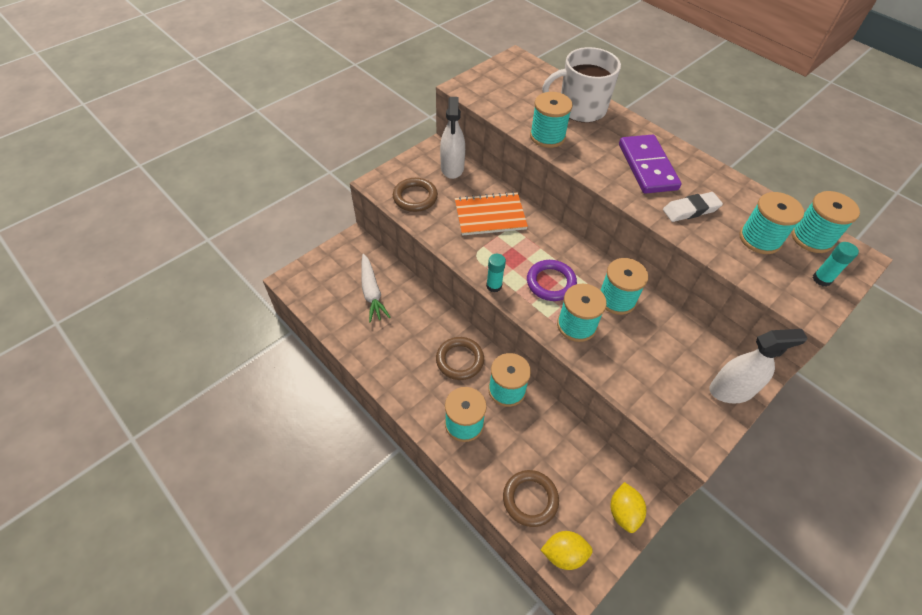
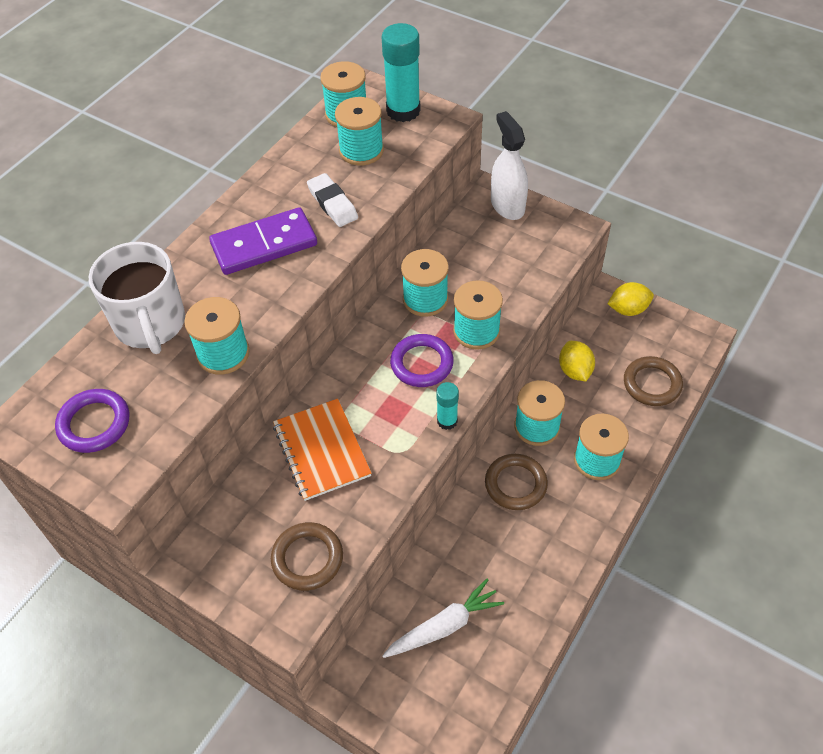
camera: 100 degrees left, 0 degrees up
(452, 168) = (227, 523): white spray bottle -> none
(508, 84) = (94, 424): none -> purple ring
(564, 554) = (689, 350): yellow lemon -> yellow lemon (575, 371)
(821, 279) = (403, 111): turquoise glue stick -> turquoise glue stick, size x1.90

